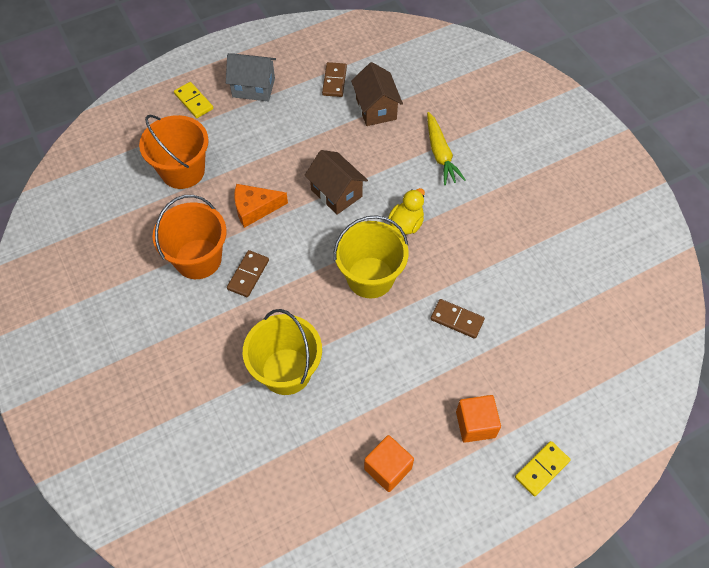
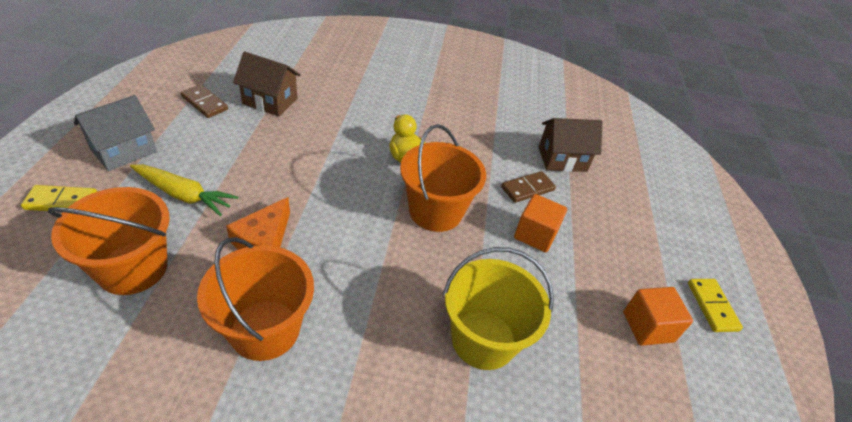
camera: 60 degrees left, 15 degrees down
(248, 275) = (336, 297): brown domino -> none
(336, 193) = (322, 175): brown house -> brown house (562, 159)
(370, 277) = (435, 211): yellow bucket -> orange bucket
(440, 154) = (362, 100): yellow carrot -> yellow carrot (184, 195)
(475, 424) = (636, 240): orange cube -> orange cube (535, 235)
(542, 469) = (699, 229): yellow domino -> yellow domino (712, 306)

